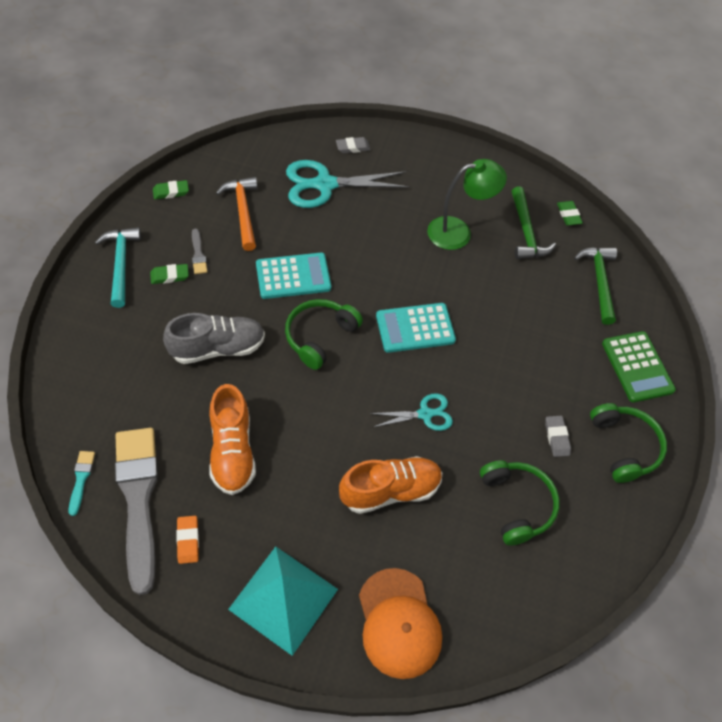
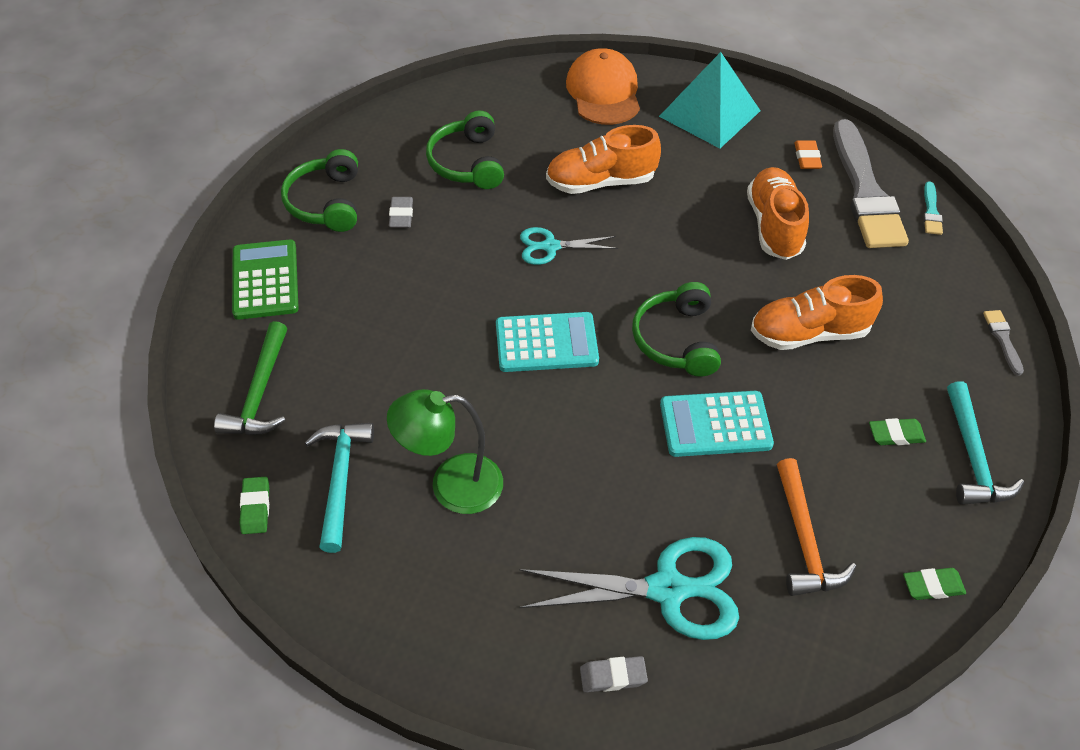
camera: 170 degrees left, 5 degrees down
(198, 254) = (861, 467): grey brush -> grey brush (1002, 339)
(217, 348) = (809, 333): grey shoe -> orange shoe
(319, 336) = (676, 340): green headphones -> green headphones turned 135 degrees clockwise
(526, 232) = (340, 479): green hammer -> turquoise hammer

